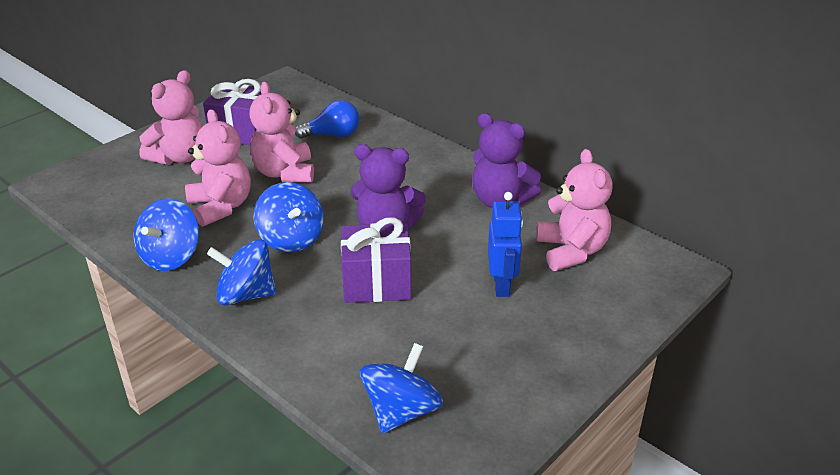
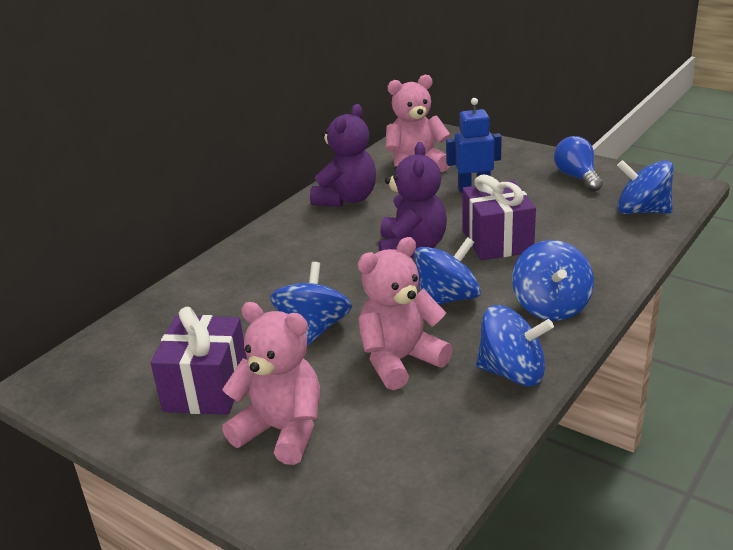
camera: 95 degrees left, 5 degrees down
(284, 173) = (314, 329): pink teddy bear -> blue spinning top
(333, 135) = (218, 310): blue light bulb -> blue light bulb (577, 177)

